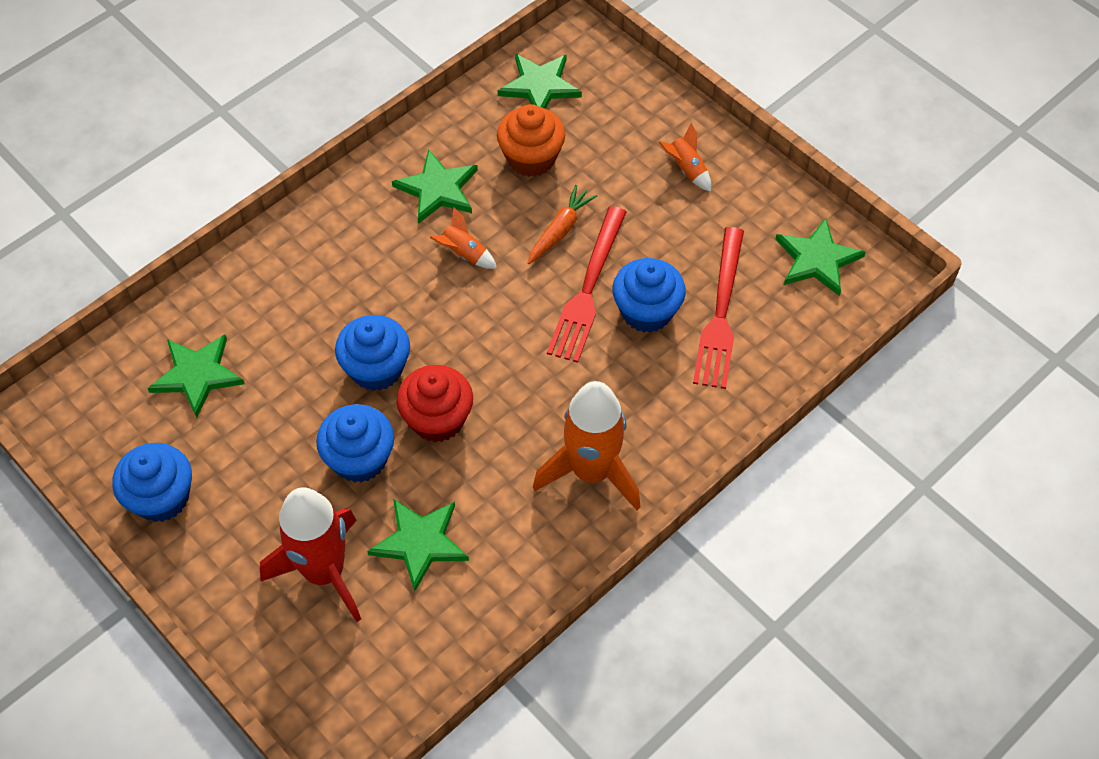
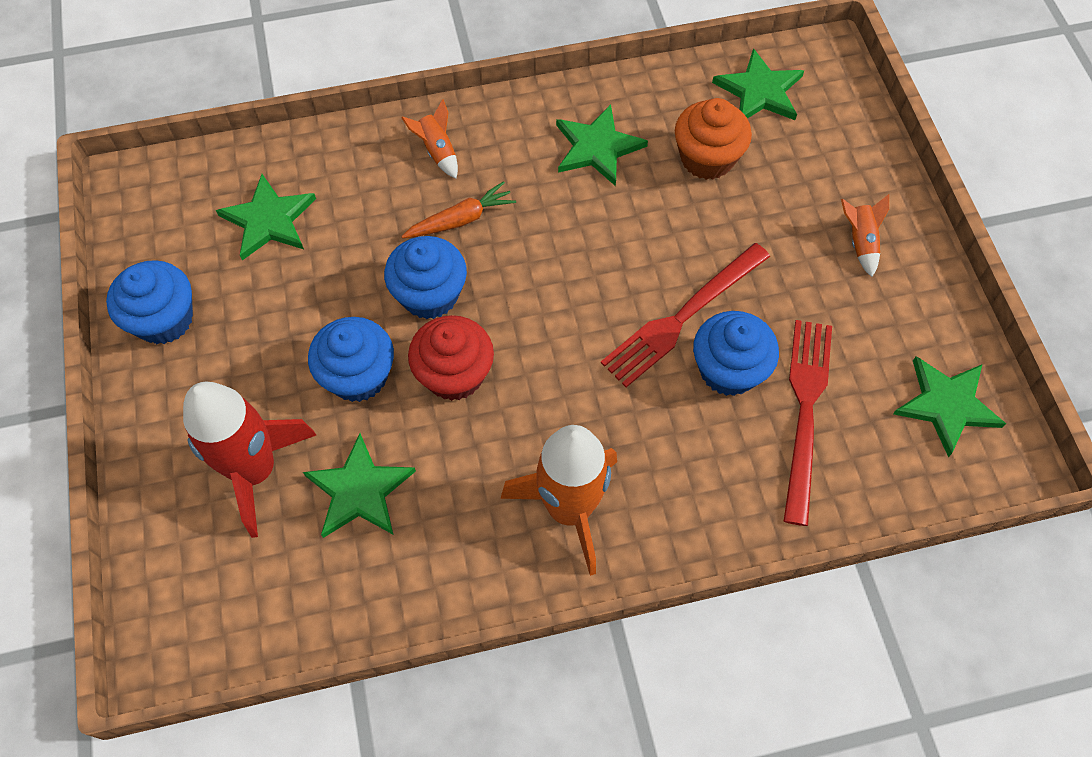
camera: 30 degrees right, 5 degrees up
(464, 253) = (582, 222): orange rocket -> orange rocket (437, 151)
(560, 230) = (691, 244): orange carrot -> orange carrot (461, 219)
(720, 313) = (805, 411): red fork -> red fork turned 150 degrees clockwise

